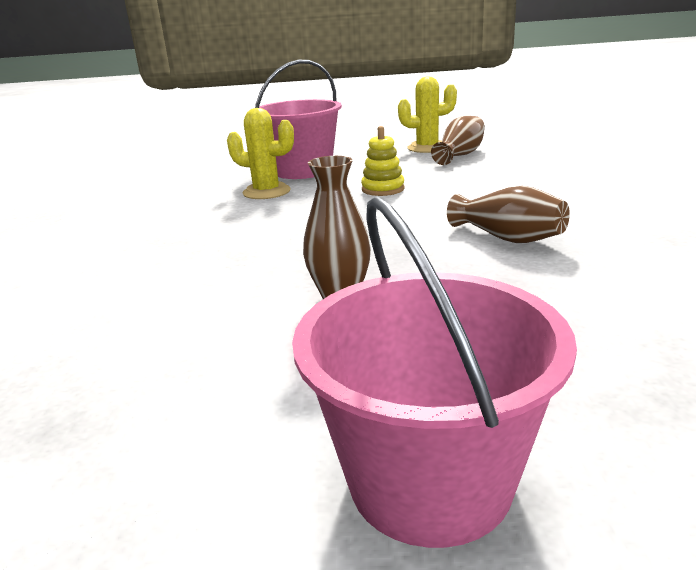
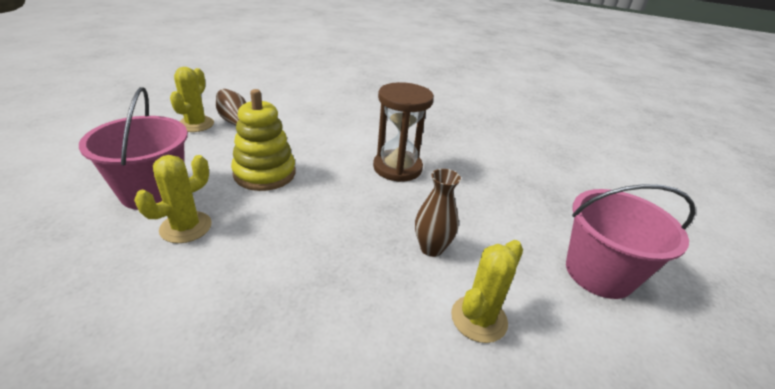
camera: 75 degrees left, 10 degrees up
(220, 352) = (479, 318): none -> yellow cactus
(383, 189) = (264, 173): yellow stacking toy -> yellow stacking toy, size x1.75
(507, 238) = (397, 168): brown vase -> brown hourglass

